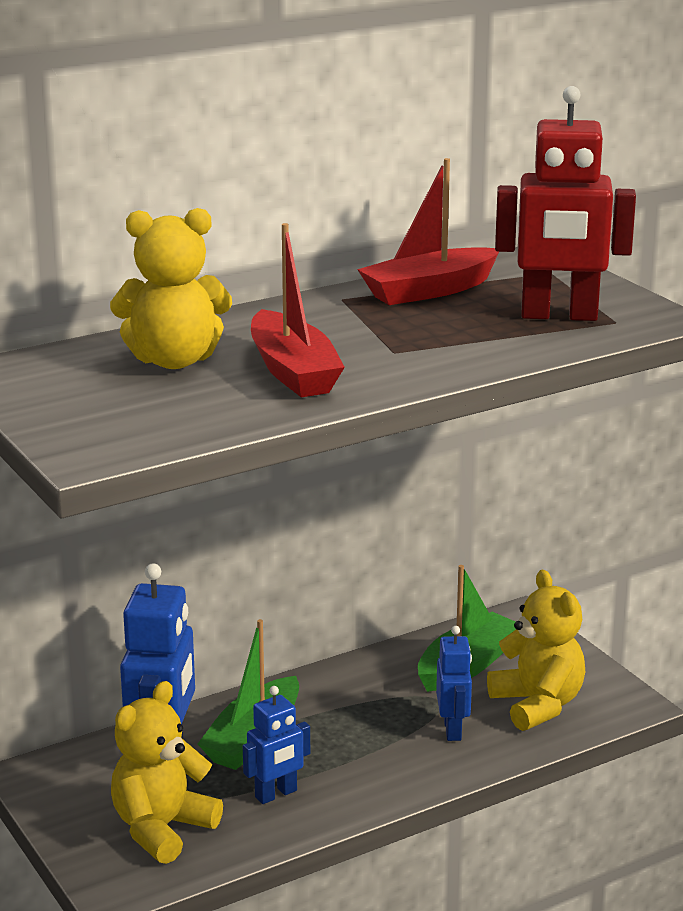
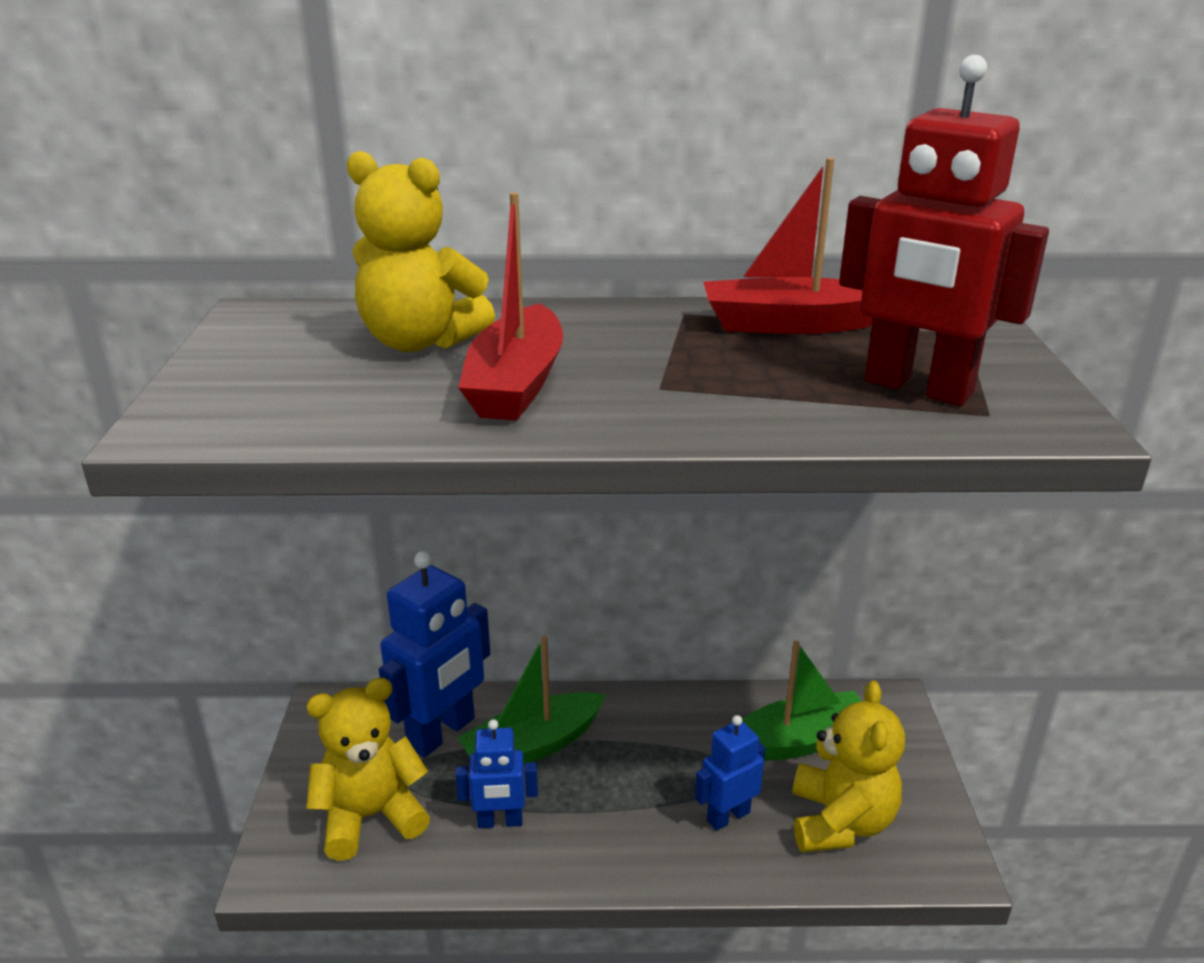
camera: 30 degrees right, 5 degrees up
(453, 730) = (728, 816): blue robot -> blue robot turned 150 degrees counterclockwise

